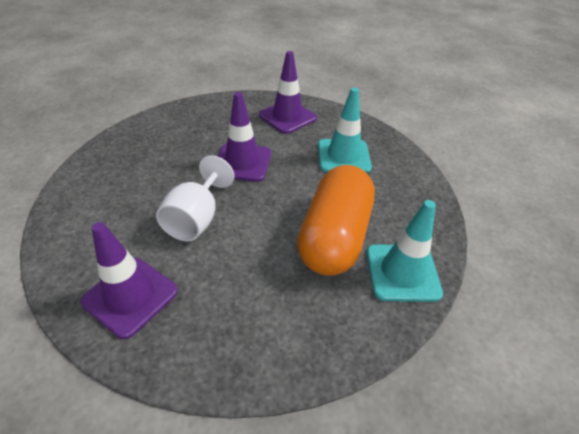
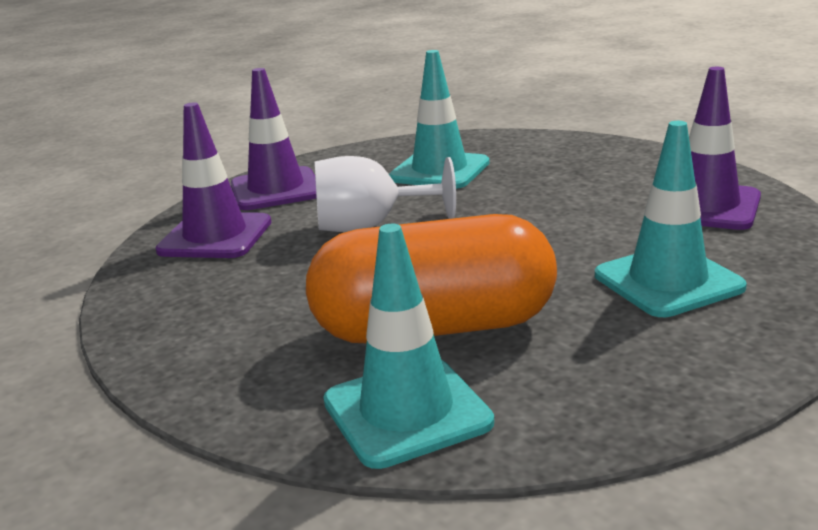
camera: 70 degrees right, 20 degrees down
(150, 166) = (439, 171): none -> turquoise traffic cone
(242, 162) = (525, 214): purple traffic cone -> purple traffic cone (276, 189)

